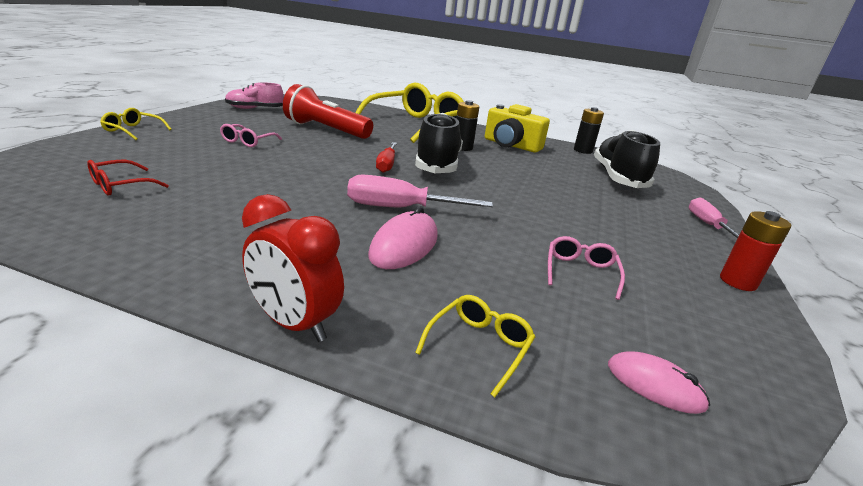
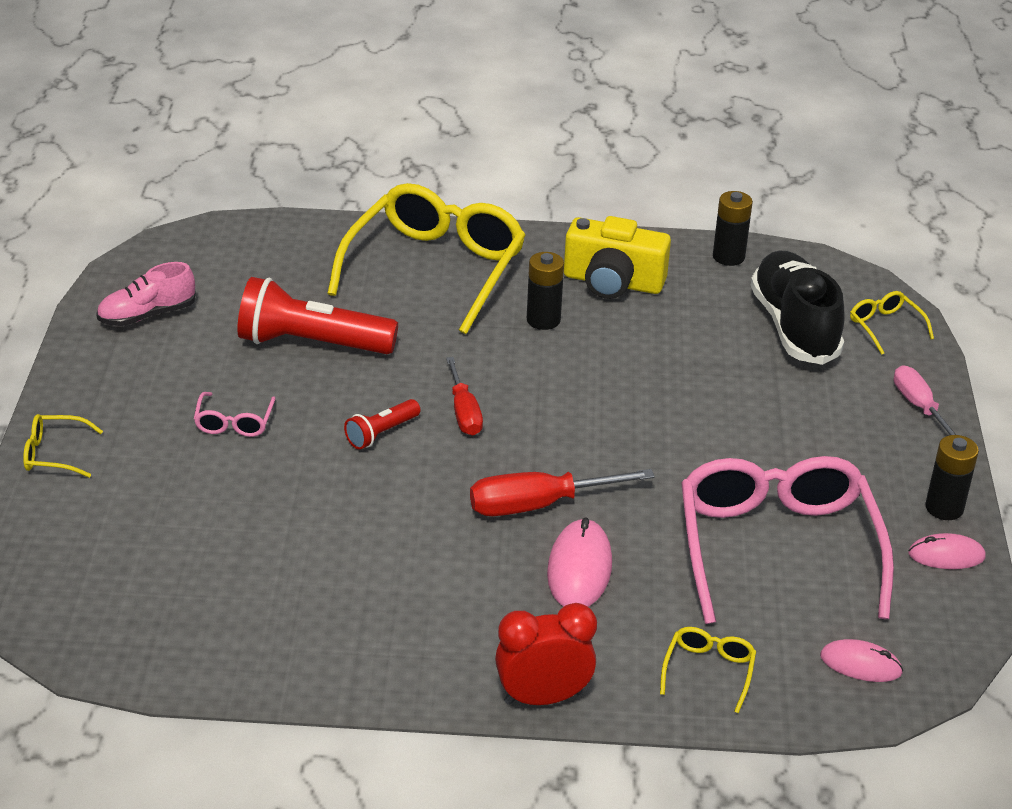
camera: 15 degrees left, 10 degrees up
(120, 185) = (190, 577): red glasses -> none
(294, 323) = (543, 697): red clock -> red clock turned 150 degrees clockwise
(327, 161) = (381, 433): none -> red flashlight
(401, 208) = (539, 505): pink screwdriver -> red screwdriver
(437, 164) = (530, 384): black shoe -> none
(580, 272) = (777, 548): pink glasses -> pink glasses, size x2.43
(680, 189) = (885, 327): none -> yellow glasses
(737, 282) = (944, 508): red battery -> black battery
(745, 314) = (946, 555): none -> pink mouse

